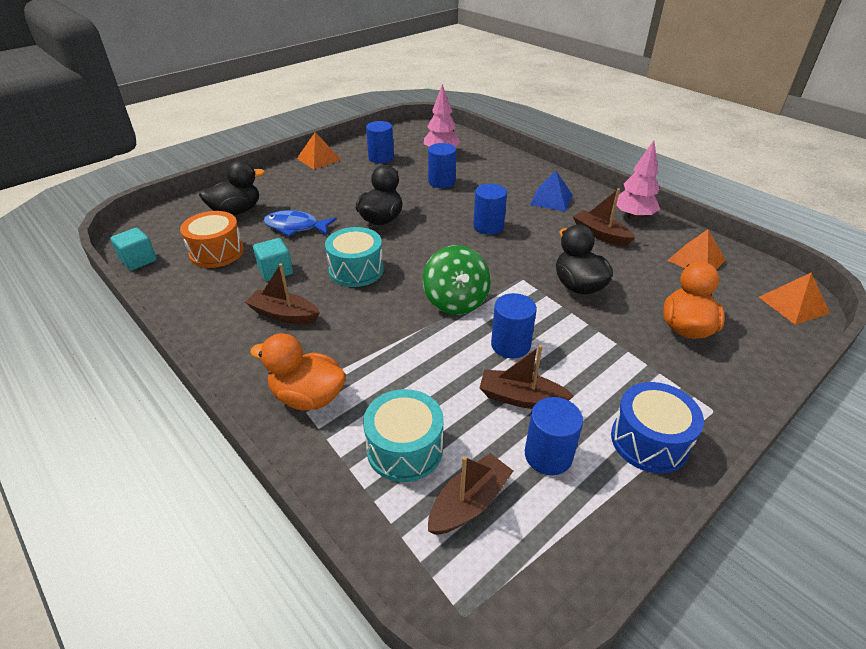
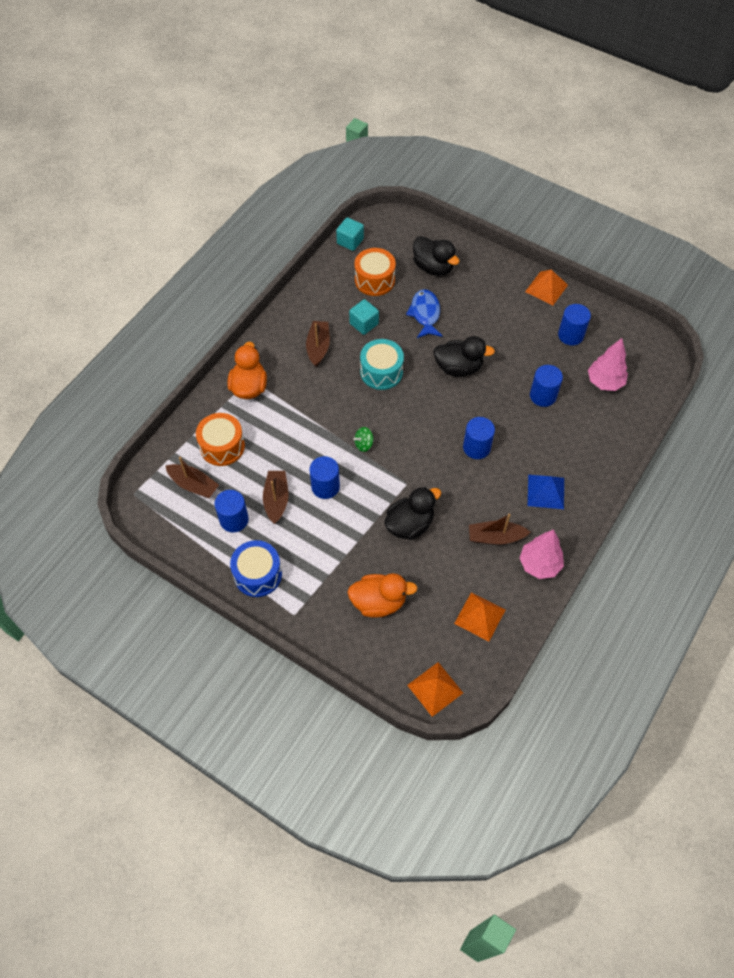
camera: 75 degrees right, 20 degrees up
(405, 449) = (222, 446): turquoise drum -> orange drum
(456, 301) = (364, 444): green spinning top -> green spinning top, size x0.48
(600, 234) = (495, 537): brown boat -> brown boat turned 120 degrees counterclockwise

